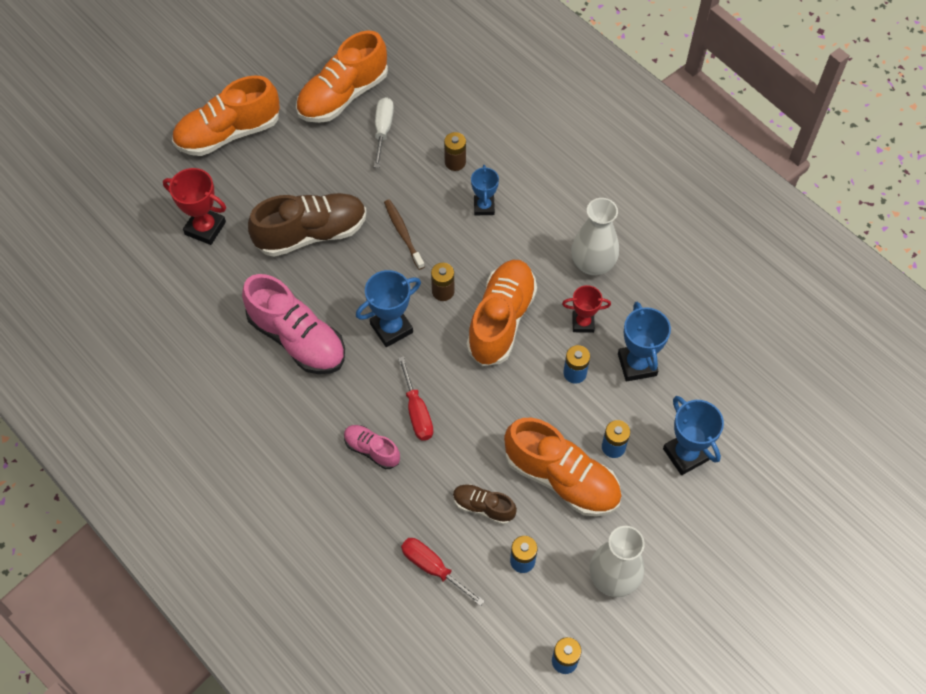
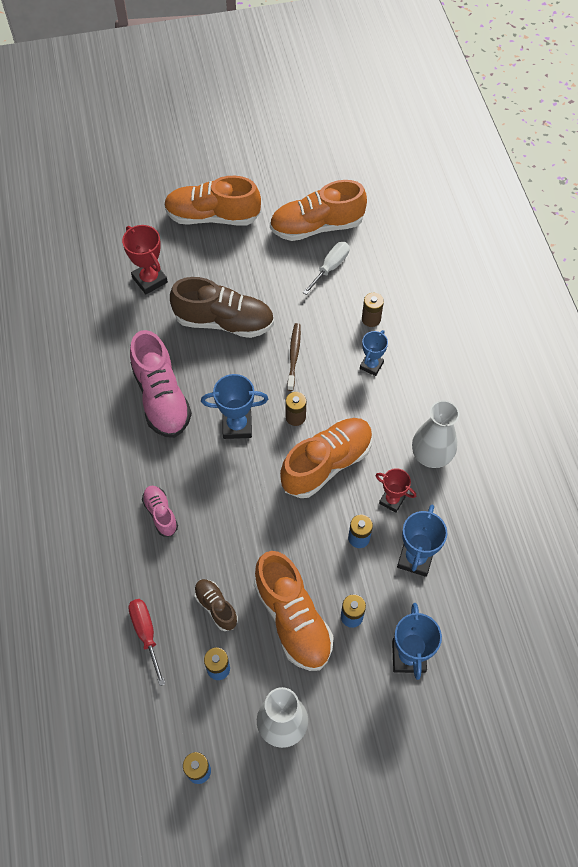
camera: 30 degrees right, 0 degrees up
(417, 412) = (214, 502): red screwdriver -> none

